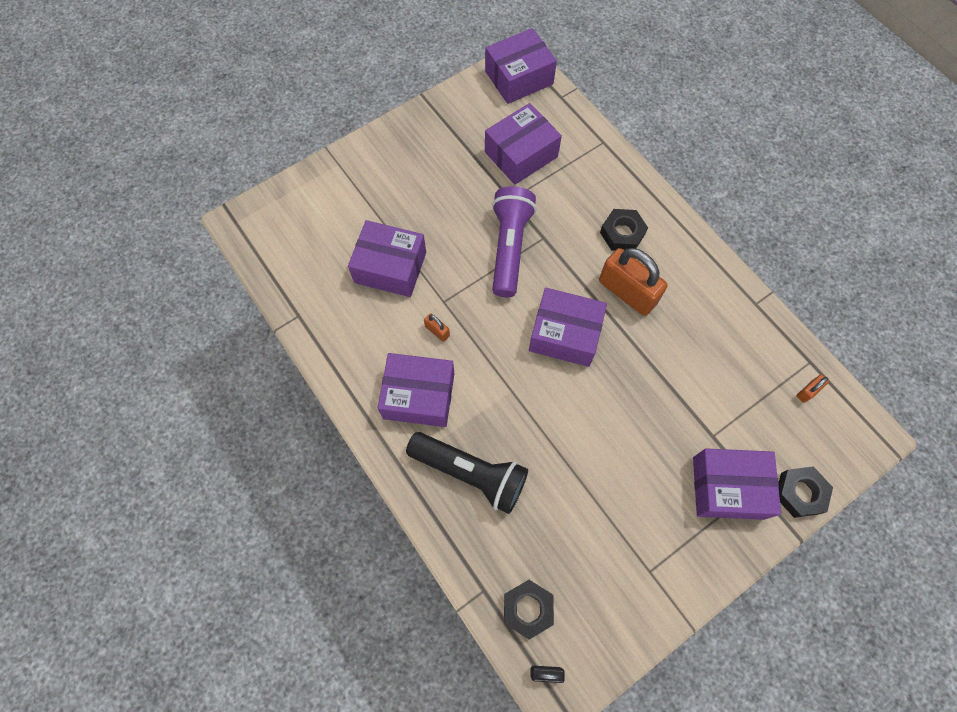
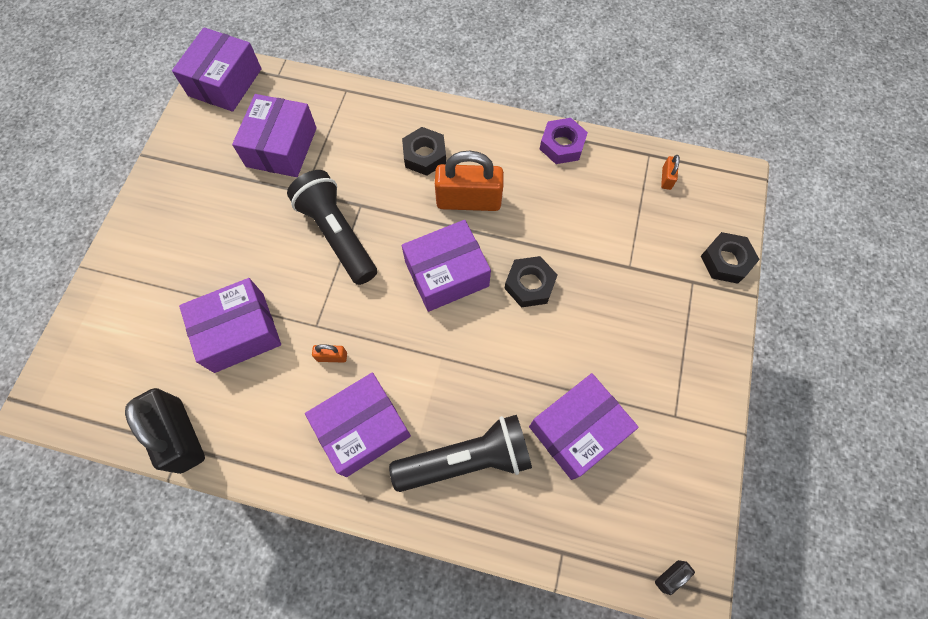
camera: 40 degrees left, 0 degrees up
(303, 308) = (181, 435): none -> black padlock
(509, 247) = (337, 235): purple flashlight -> black flashlight
(527, 609) = (610, 535): black nut -> black nut (529, 285)
(728, 488) = (674, 299): purple box -> purple box (577, 430)
(740, 302) = (562, 145): none -> purple nut

